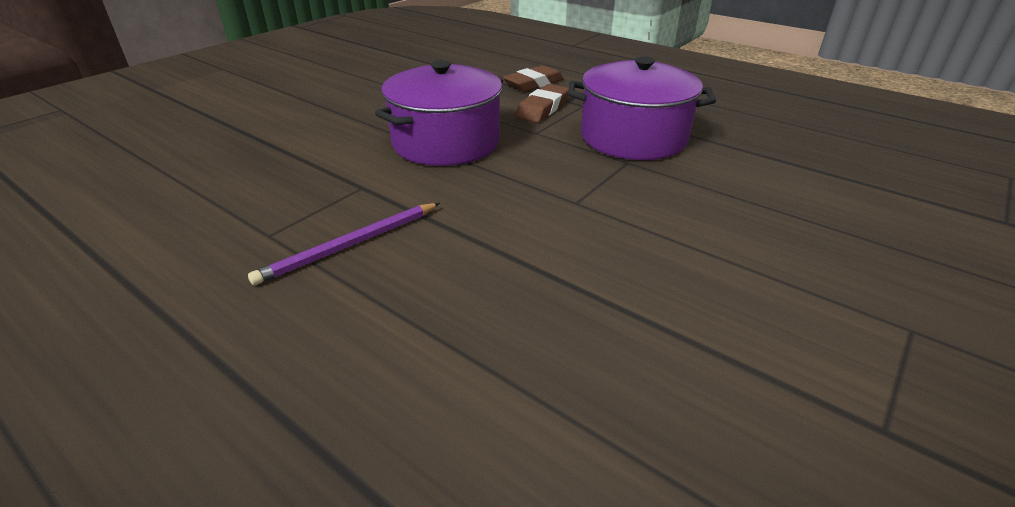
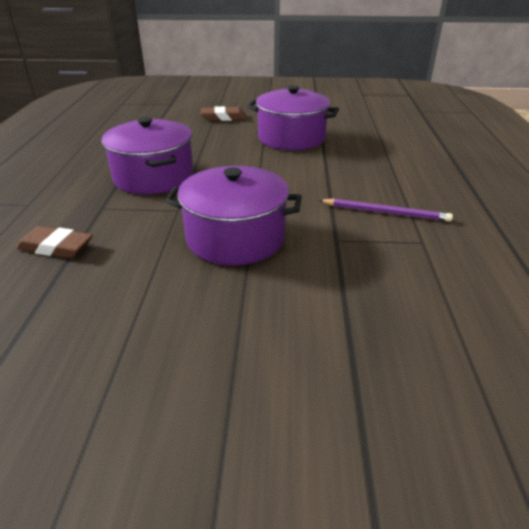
camera: 125 degrees left, 0 degrees up
(542, 108) = (124, 222): brown eraser -> brown eraser (223, 117)
(701, 290) = (291, 138): none -> purple pot

